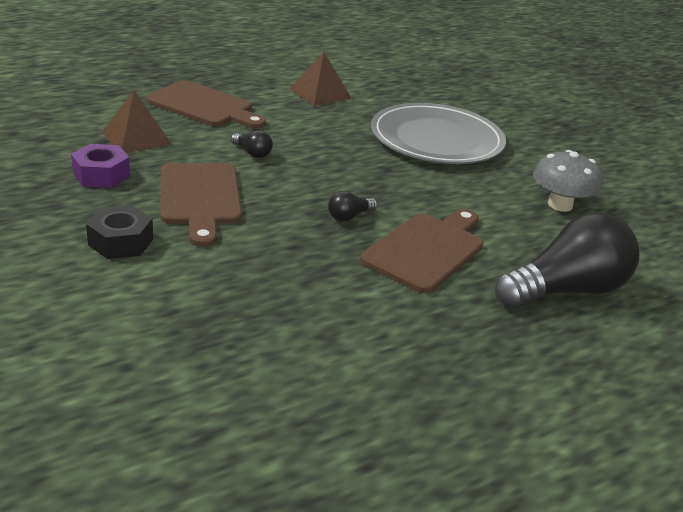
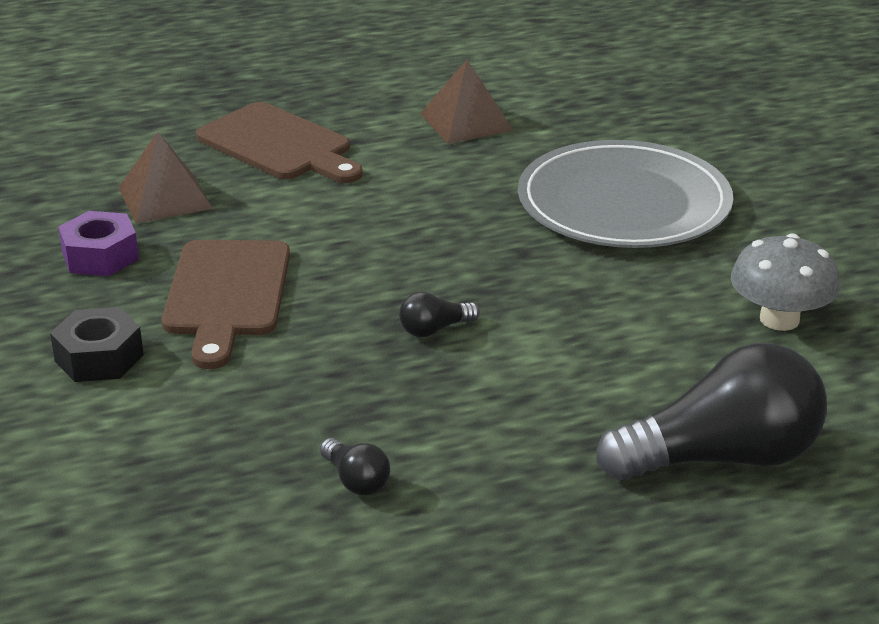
camera: 15 degrees right, 0 degrees up
(252, 153) = (325, 224): black light bulb -> black light bulb (356, 480)
(427, 250) = (531, 386): brown cutting board -> none

